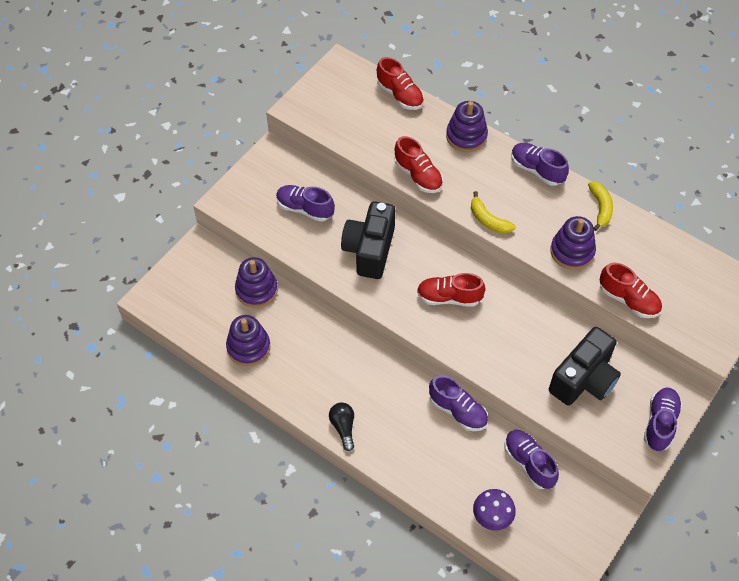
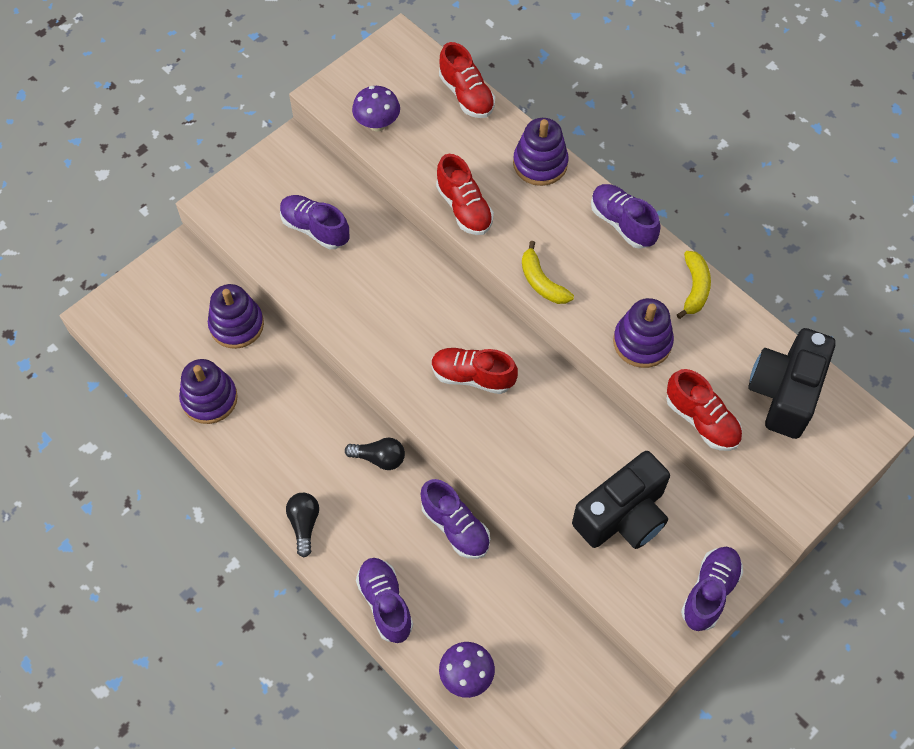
camera: 10 degrees right, 5 degrees up
(338, 125) = (377, 124): none -> purple mushroom
(369, 250) = (385, 296): black camera -> black camera (784, 392)
(388, 370) = (379, 458): none -> black light bulb
(529, 463) = (531, 612): purple shoe -> purple shoe (385, 603)

